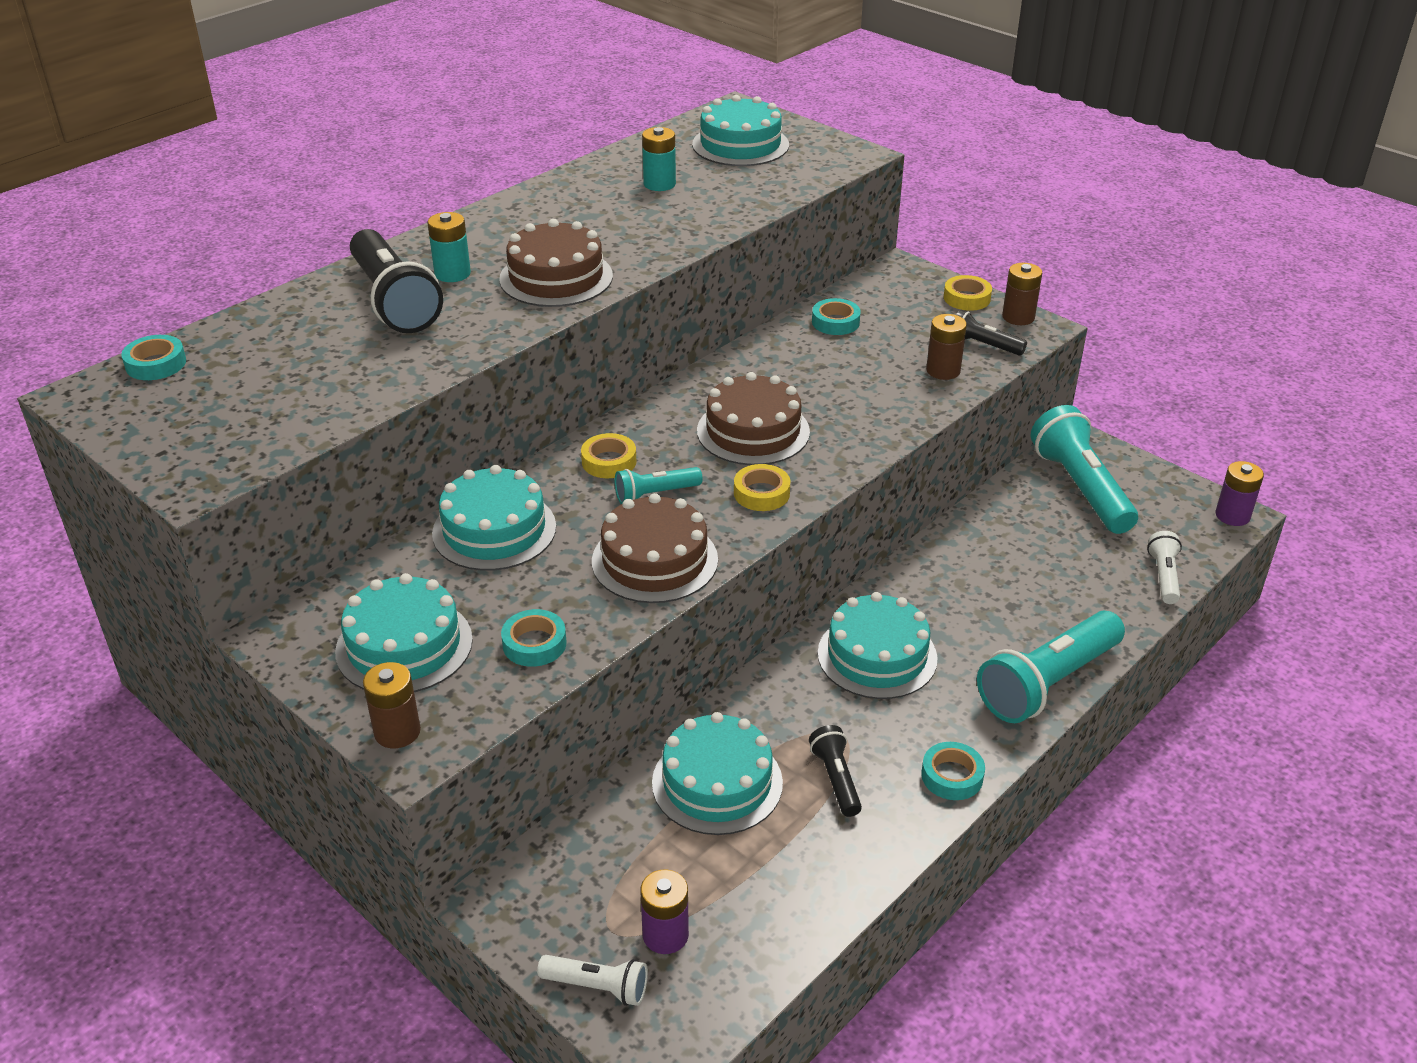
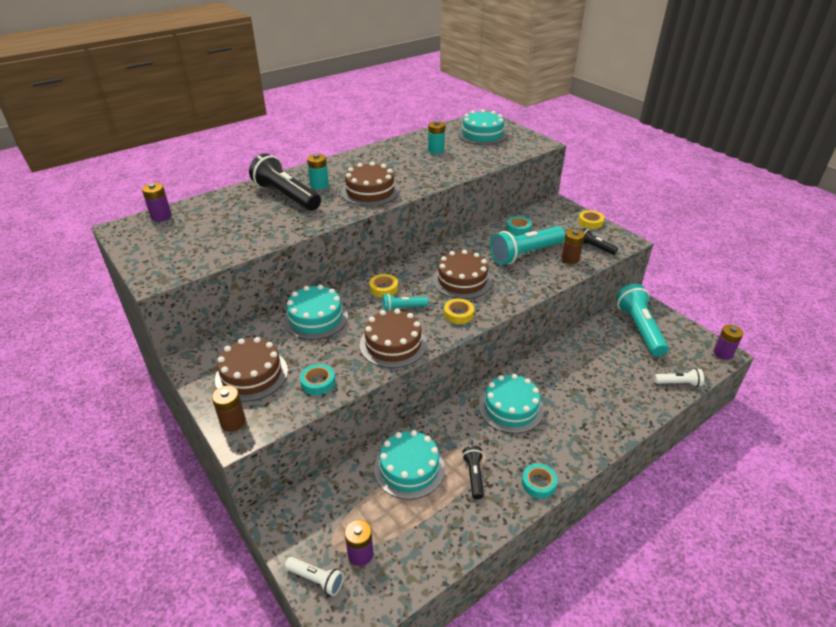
camera: 10 degrees right, 0 degrees up
(156, 364) = (161, 216): turquoise tape -> purple battery
(394, 301) = (286, 196): black flashlight -> black flashlight turned 150 degrees clockwise
(404, 645) = (251, 374): turquoise cake -> brown cake
(1018, 317) = (616, 234): brown battery -> none
(1048, 683) = (602, 436): turquoise flashlight -> turquoise flashlight (525, 254)
(1163, 576) = (678, 383): white flashlight -> white flashlight turned 75 degrees clockwise

